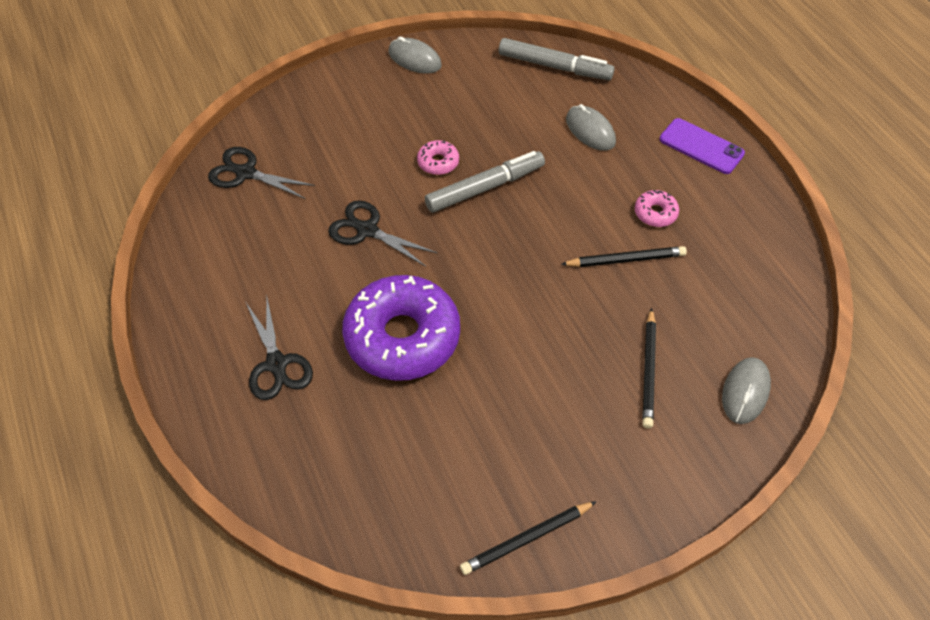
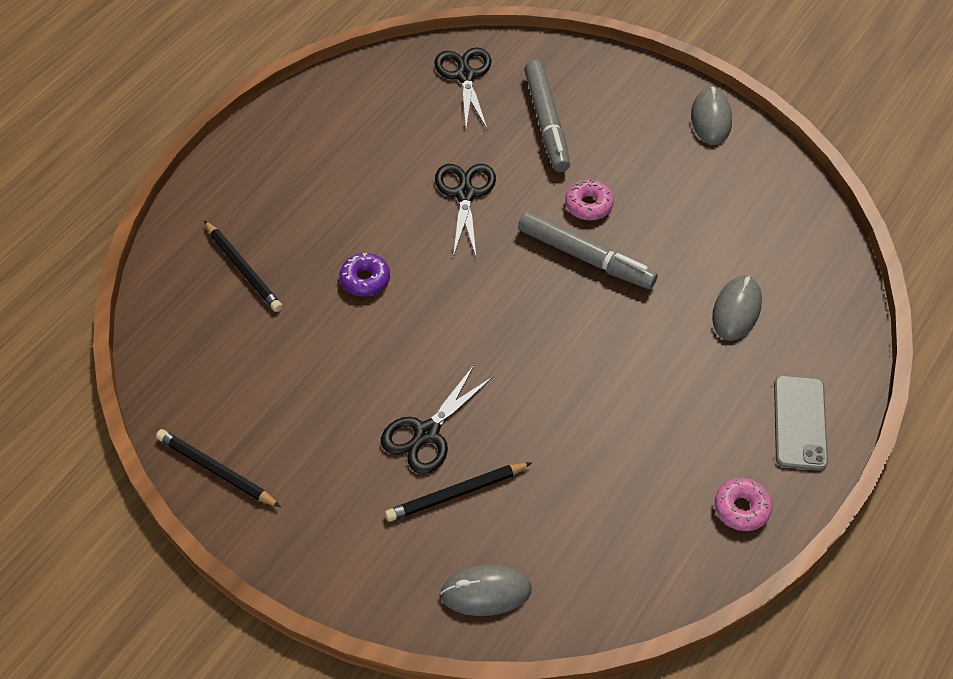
camera: 60 degrees right, 0 degrees up
(276, 364) = (281, 207): black scissors -> black scissors (427, 433)
(402, 337) = (365, 279): purple donut -> purple donut, size x0.42
(554, 66) = (805, 237): grey marker -> grey marker (546, 123)
(626, 260) = (582, 417): black pencil -> black pencil (243, 269)
(655, 213) = (665, 418): pink donut -> pink donut (741, 508)
(701, 146) = (800, 423): purple phone -> grey phone

